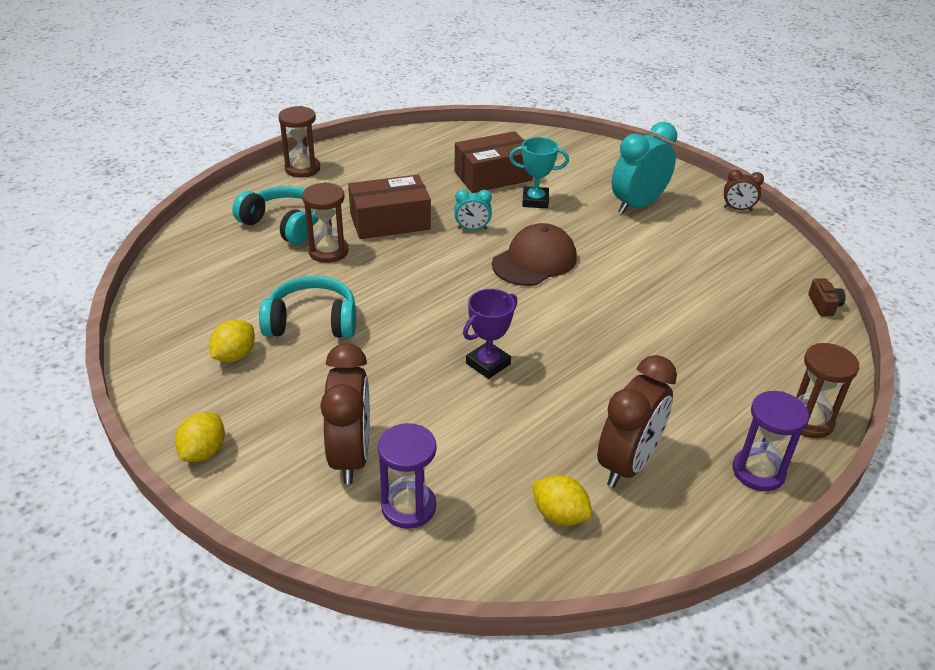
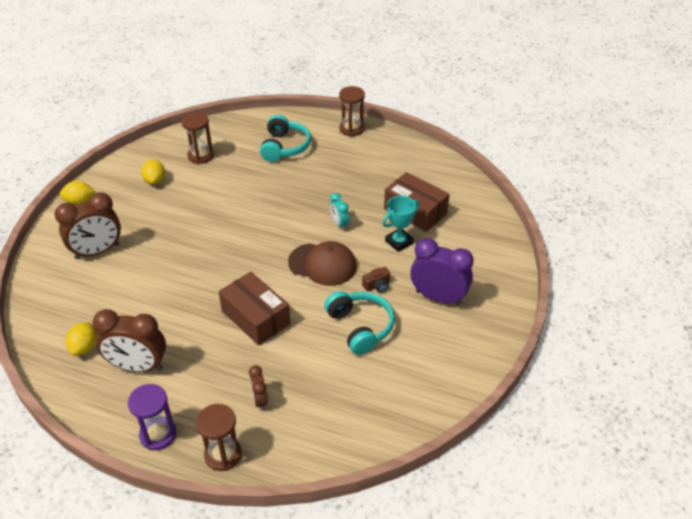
camera: 65 degrees right, 5 degrees up
(235, 356) = (155, 180): yellow lemon -> yellow lemon turned 75 degrees clockwise
(312, 322) = (198, 195): turquoise headphones -> turquoise headphones (360, 327)
(328, 251) = (269, 174): brown hourglass -> brown hourglass (200, 156)
(390, 221) = (320, 186): brown box -> brown box (255, 317)
(408, 507) = (69, 286): purple hourglass -> none
(488, 364) = (200, 277): purple trophy -> none
(535, 201) = (399, 242): turquoise trophy -> turquoise trophy turned 75 degrees clockwise
(637, 205) = (438, 297): turquoise clock -> purple clock
(737, 209) = (483, 360): brown clock -> brown clock (260, 400)
(824, 305) = (375, 443): brown camera -> brown camera (377, 286)

